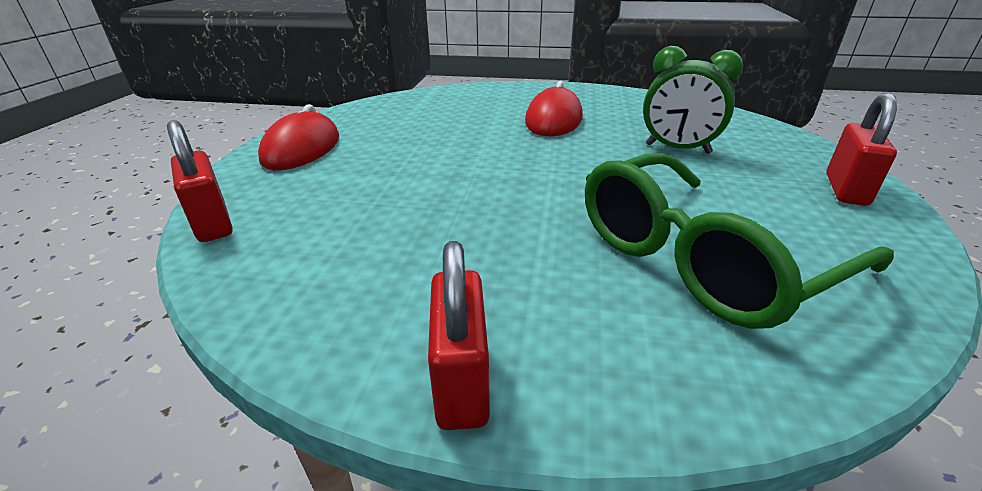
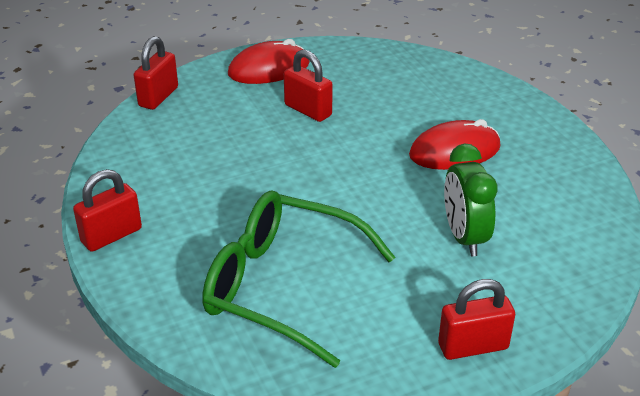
camera: 55 degrees right, 5 degrees up
(402, 152) = (308, 110): none -> red padlock

